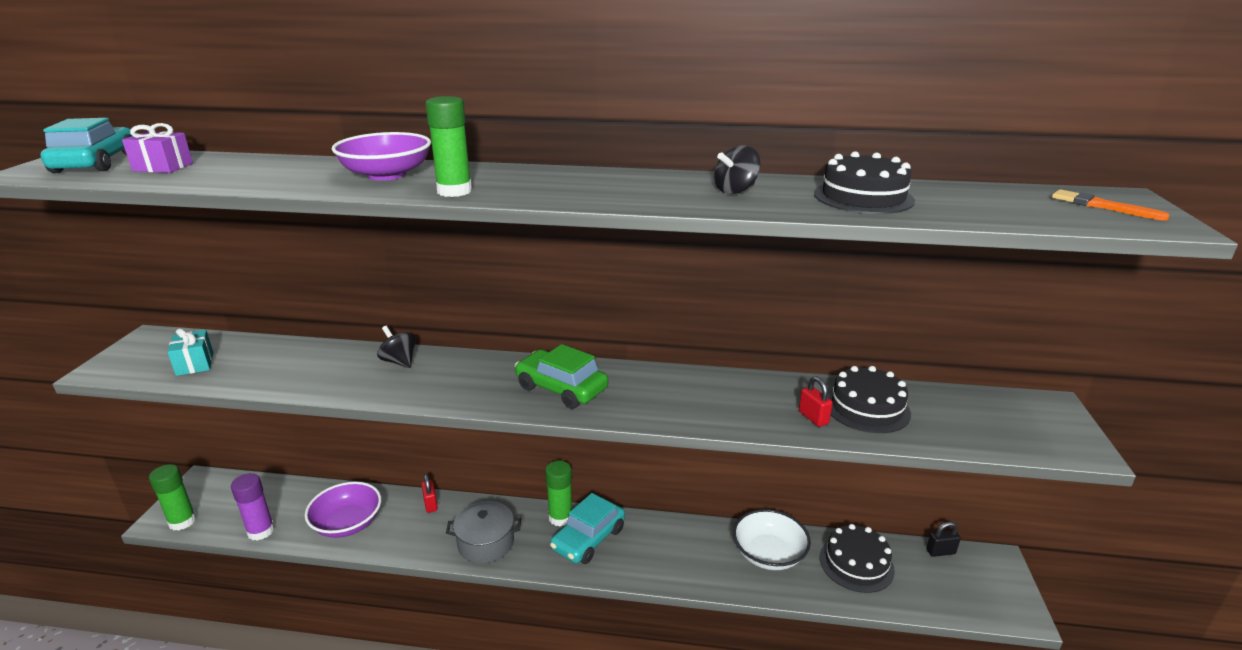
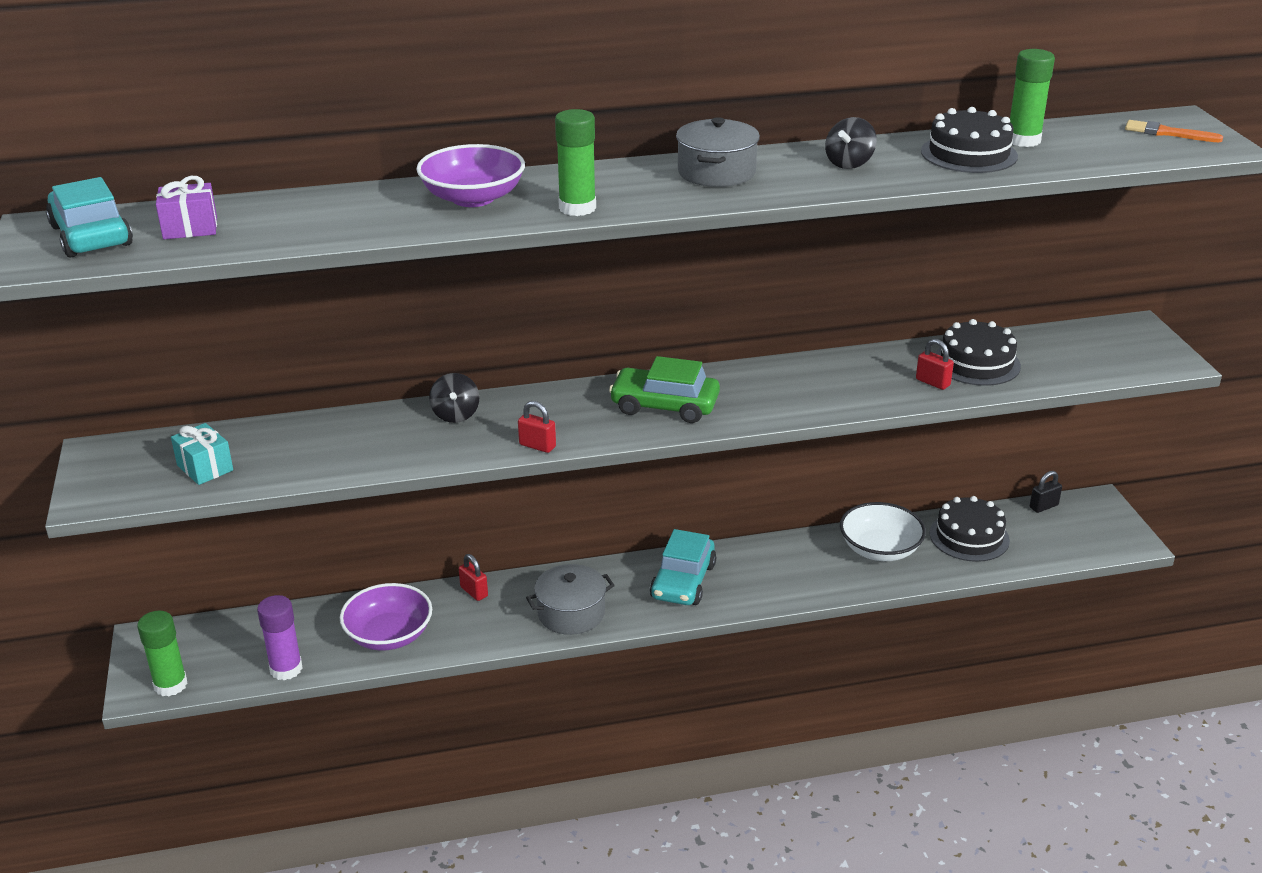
camera: 20 degrees left, 5 degrees up
(399, 361) = (455, 415): black spinning top -> black spinning top turned 120 degrees counterclockwise
(433, 400) = (537, 446): none -> red padlock
(560, 517) = (637, 568): green glue stick -> green glue stick (1023, 140)
(607, 182) = (716, 172): none -> grey pot

